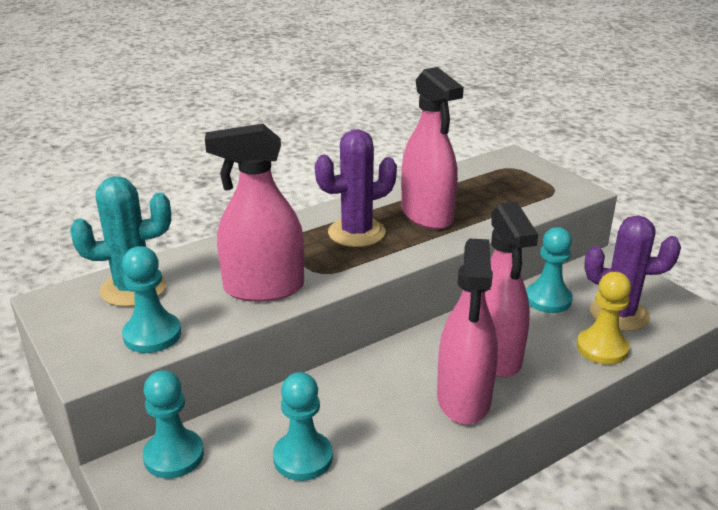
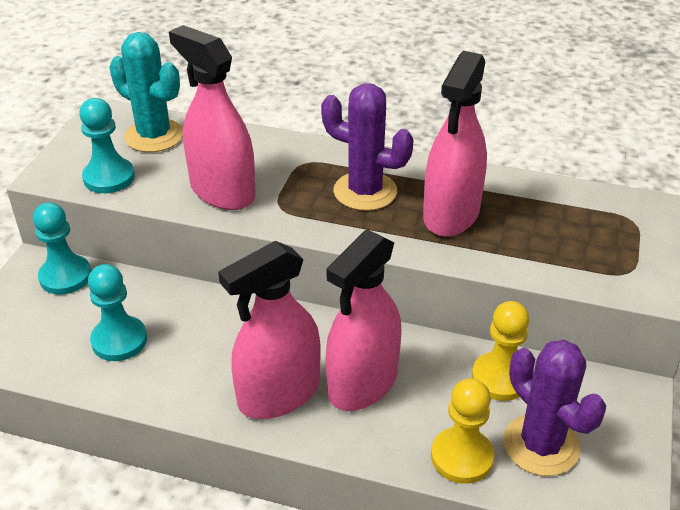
camera: 50 degrees right, 10 degrees up
(548, 299) = (500, 378): turquoise pawn -> yellow pawn

